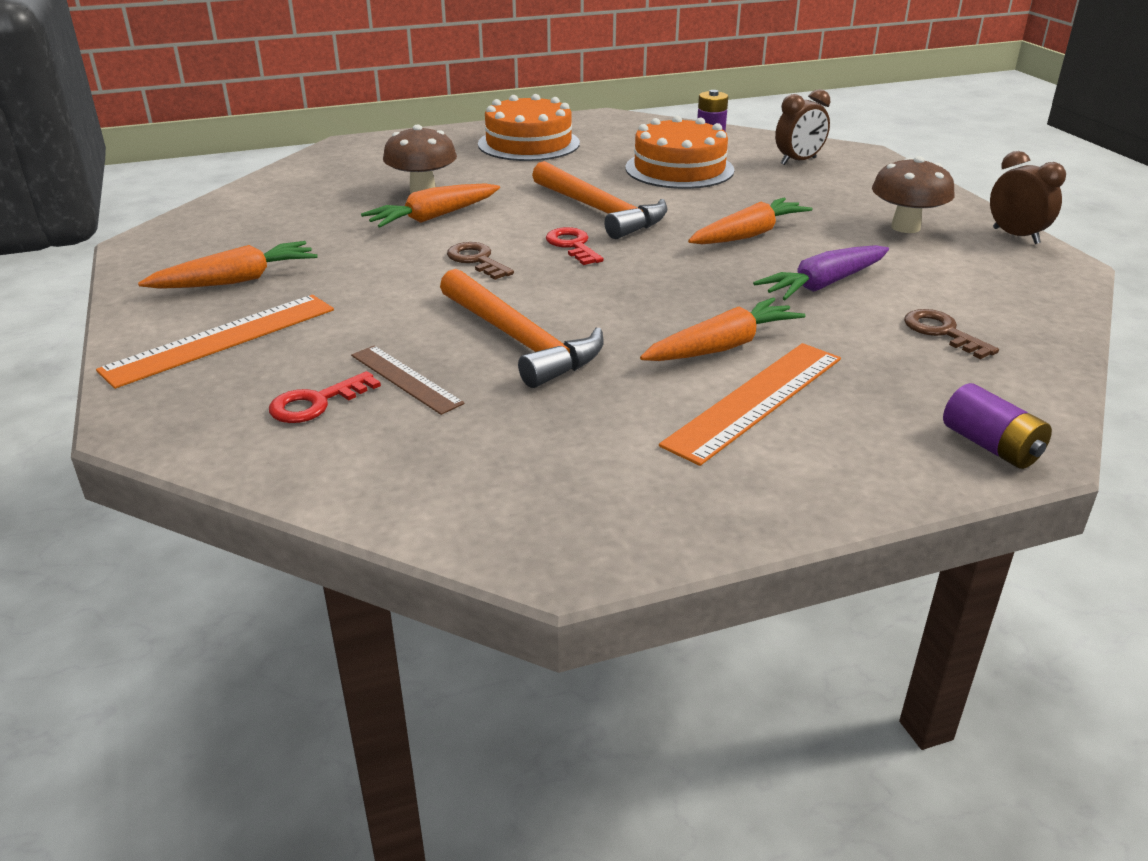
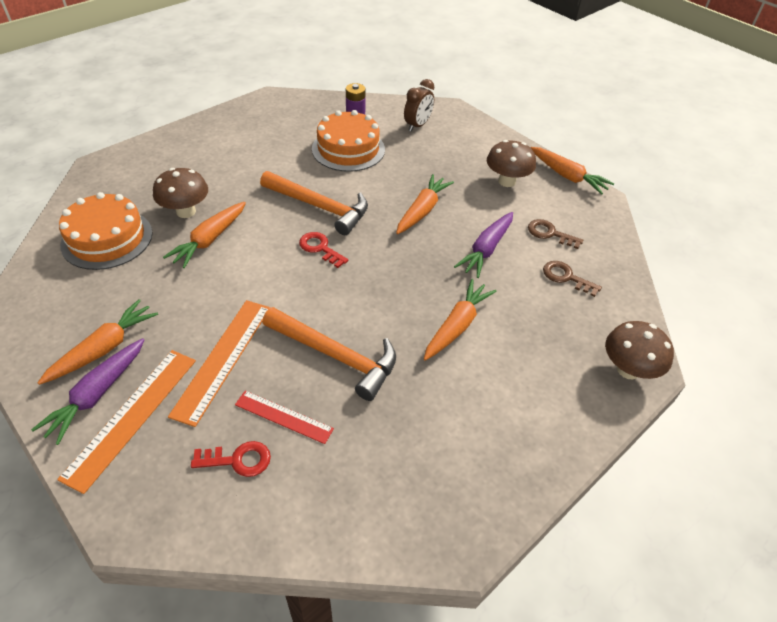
camera: 25 degrees left, 15 degrees up
(198, 314) = (97, 394): none -> purple carrot
(316, 403) = (238, 460): red key -> red key turned 120 degrees counterclockwise
(406, 379) = (284, 416): brown ruler -> red ruler
(476, 260) = (265, 280): brown key -> brown key (549, 233)
(528, 143) = (233, 140): orange cake -> orange cake (107, 238)
(756, 400) = (497, 369): orange ruler -> orange ruler (223, 359)
(991, 446) = (628, 369): purple battery -> brown mushroom
(1015, 236) = (567, 176): brown clock -> orange carrot

